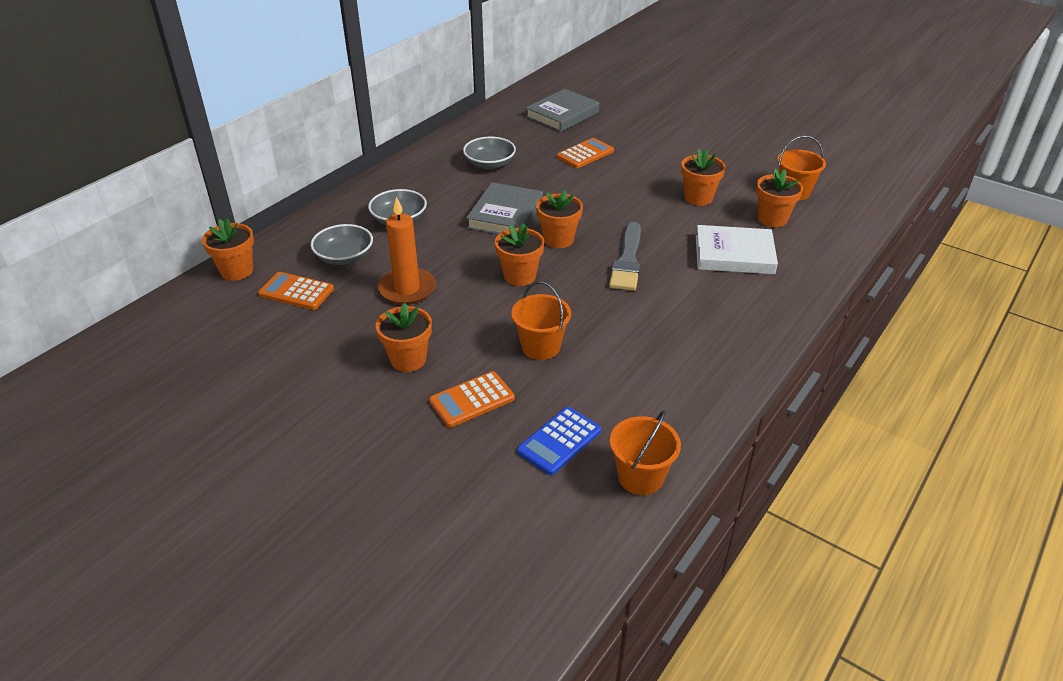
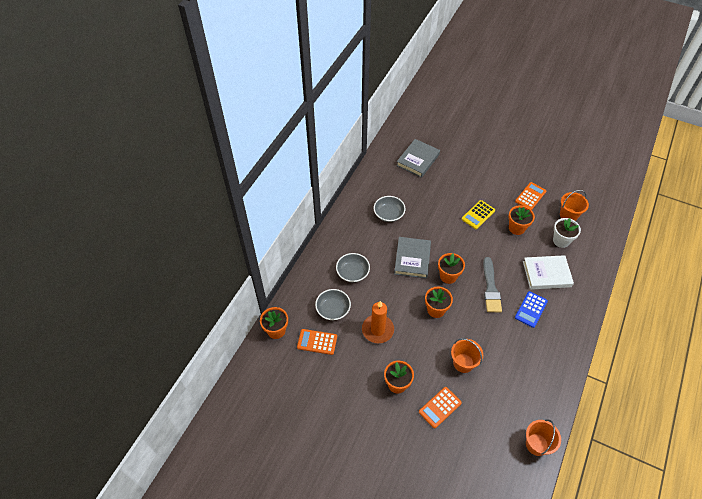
camera: 10 degrees left, 15 degrees up
(559, 441) = (491, 428): blue calculator -> blue calculator (531, 309)
(585, 154) = (442, 197): orange calculator -> orange calculator (530, 196)
(637, 178) = (478, 215): none -> yellow calculator
(772, 219) = (561, 241): orange flower pot -> white flower pot

